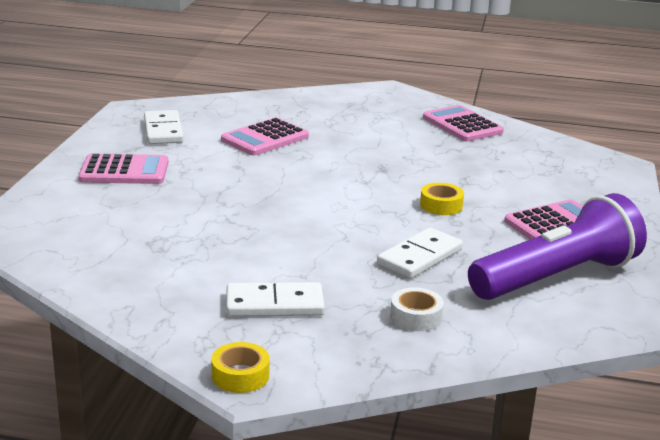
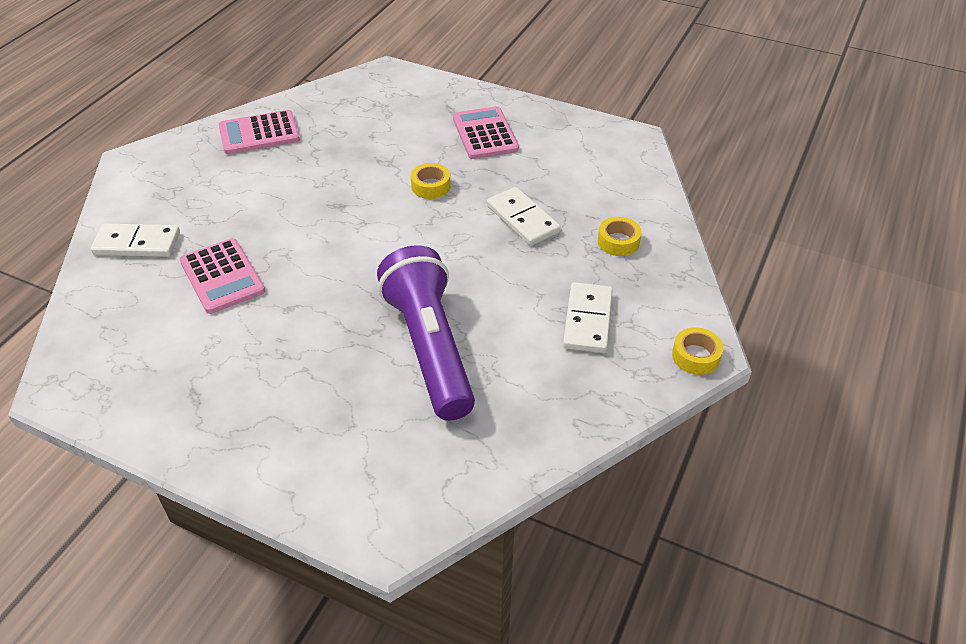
camera: 75 degrees left, 20 degrees up
(124, 171) = (260, 407): pink calculator -> none
(163, 130) = (152, 362): white domino -> white domino (137, 243)
(416, 317) = (618, 242): white tape -> yellow tape
(556, 277) = (570, 157): purple flashlight -> purple flashlight (429, 348)

